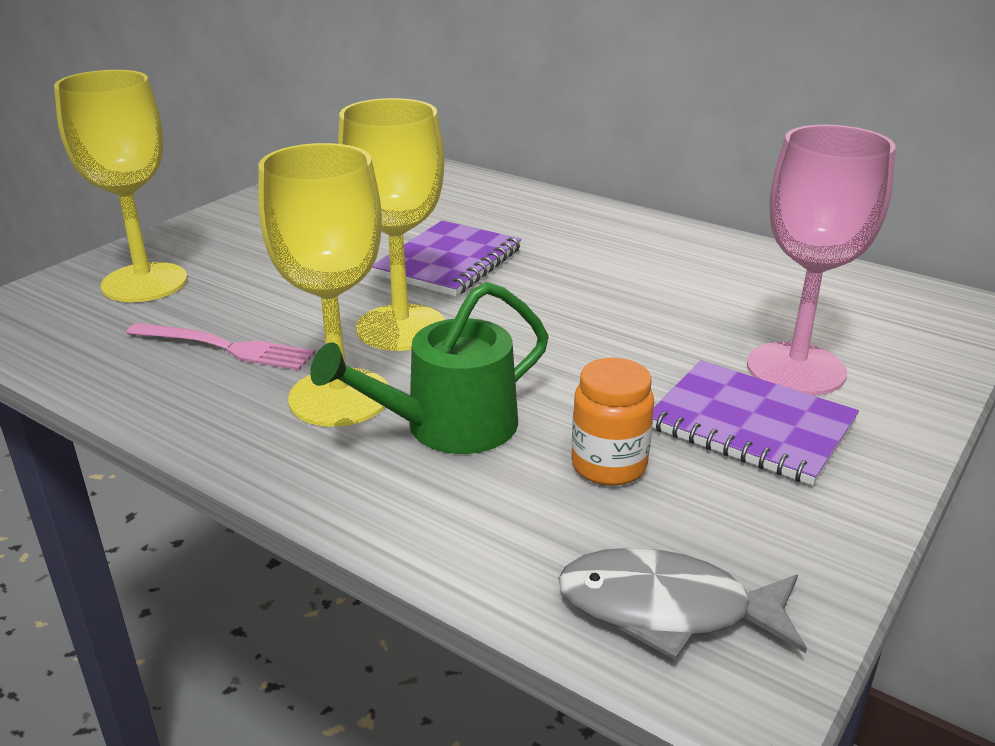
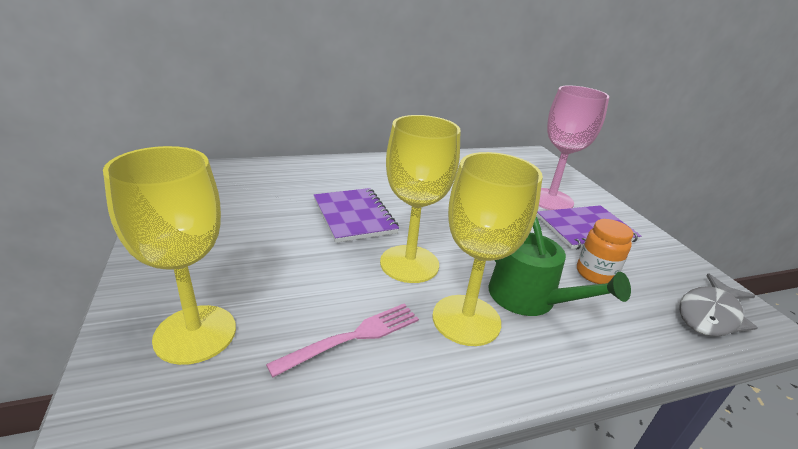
camera: 55 degrees left, 0 degrees up
(449, 426) = (529, 298): green watering can -> green watering can turned 45 degrees counterclockwise

